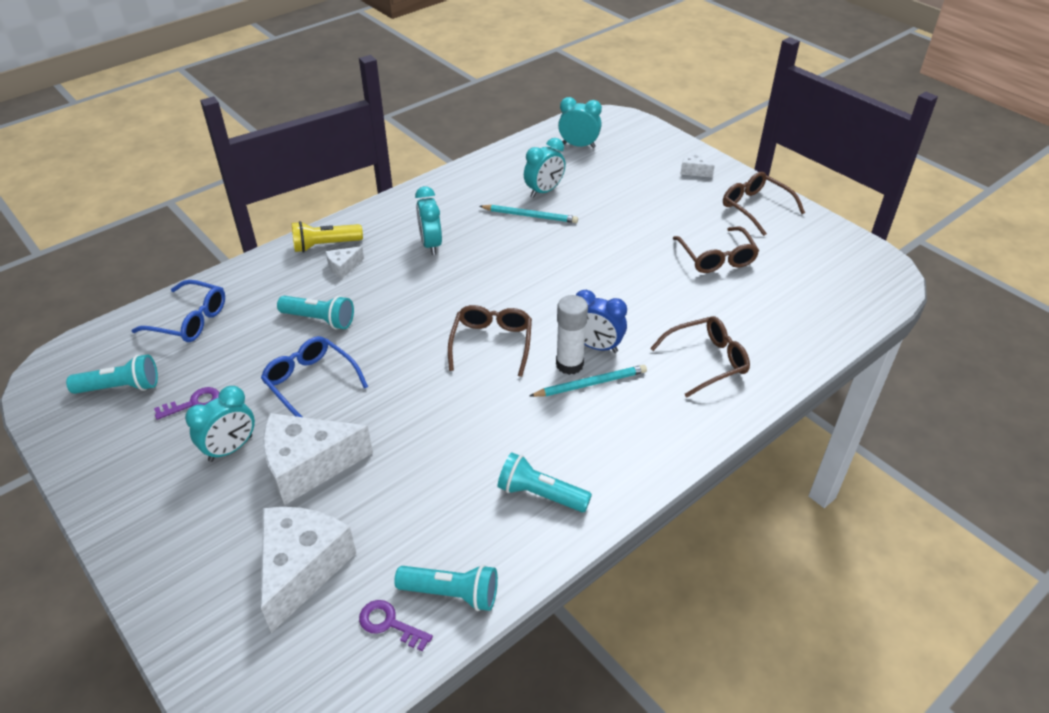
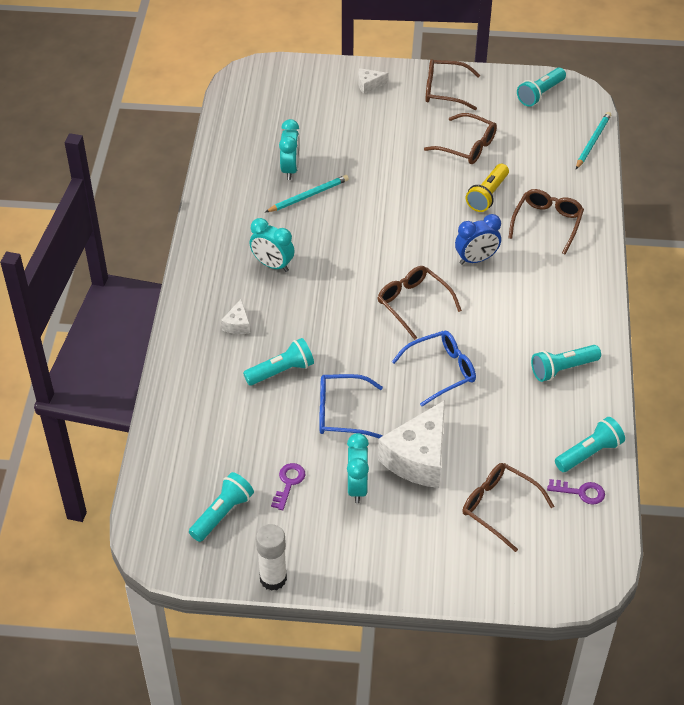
camera: 45 degrees left, 5 degrees up
(190, 320) = (191, 439): blue glasses -> blue glasses (441, 371)
(302, 568) = (499, 507): white cheese -> brown glasses
(325, 245) = (198, 319): yellow flashlight -> yellow flashlight (487, 195)
(389, 624) = (581, 492): purple key -> purple key turned 150 degrees counterclockwise
(569, 364) = (476, 282): white glue stick -> white glue stick (273, 578)
(578, 145) = (261, 114): turquoise clock -> none
(590, 383) = (504, 285): turquoise pencil -> turquoise pencil (592, 141)
(847, 257) = (540, 94): none -> turquoise flashlight

